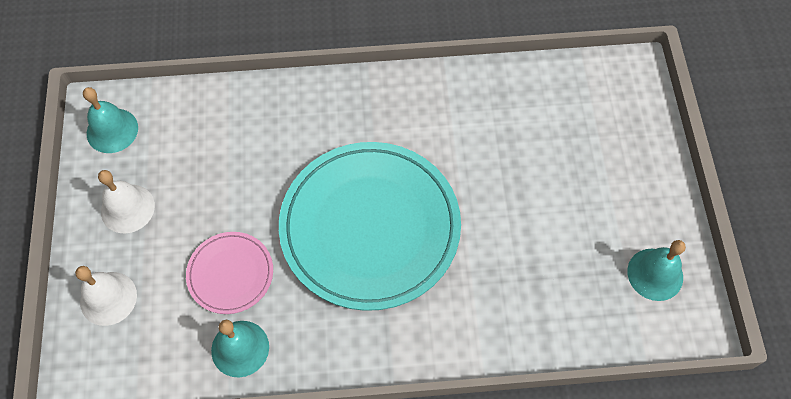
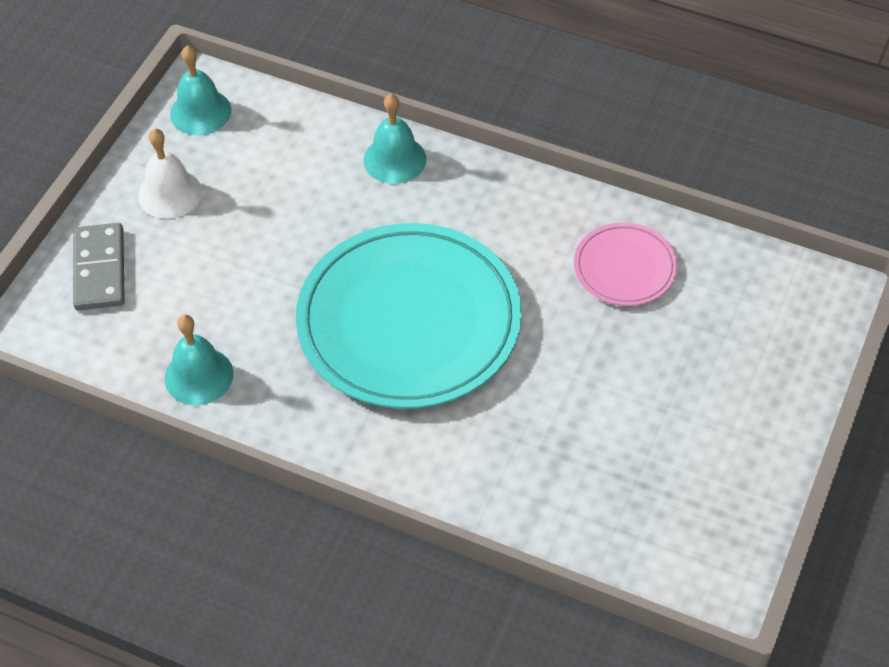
camera: 30 degrees right, 10 degrees down
(108, 298) = (99, 269): white bell -> grey domino
(230, 274) = (234, 301): pink plate -> pink plate (624, 268)
(655, 274) = (705, 514): turquoise bell -> turquoise bell (395, 159)

